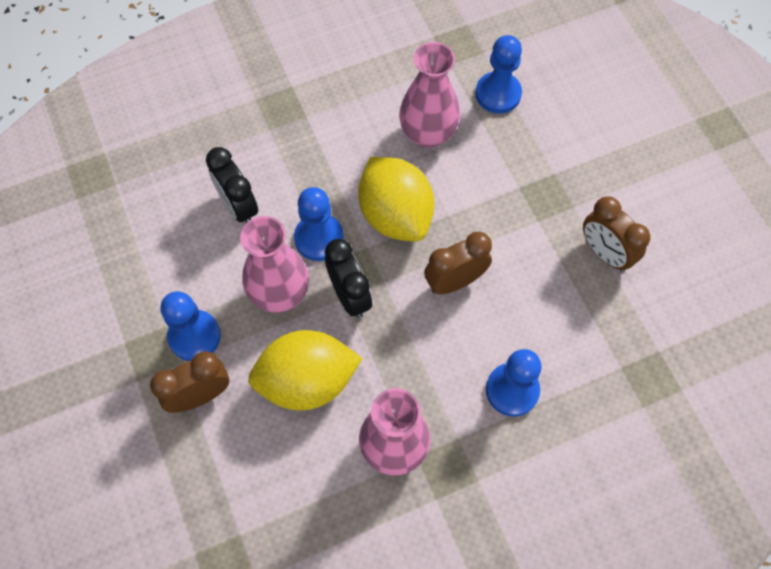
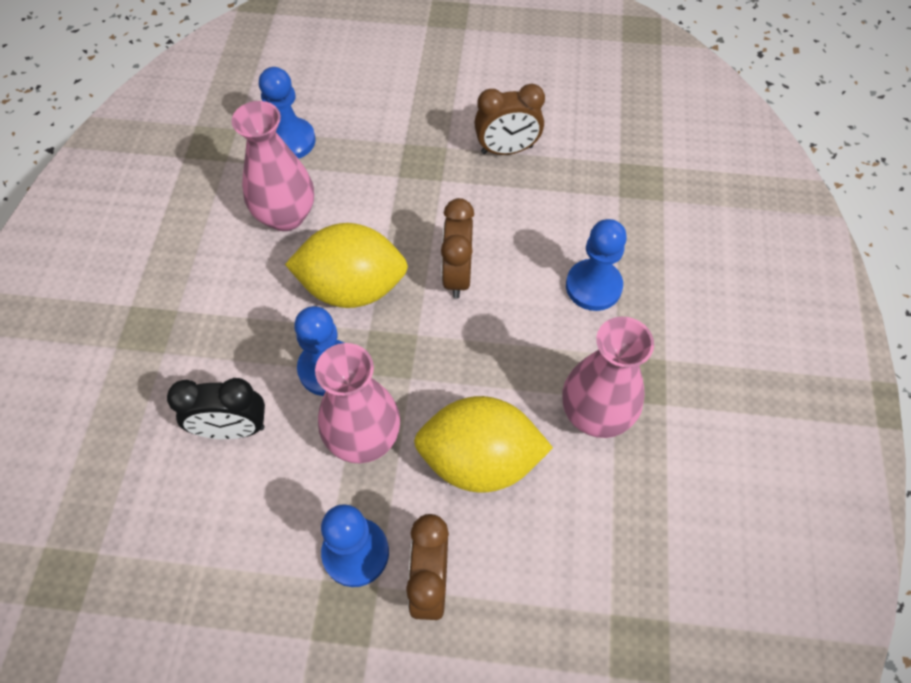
camera: 60 degrees left, 5 degrees down
(307, 381) = (480, 460): yellow lemon -> yellow lemon turned 75 degrees clockwise
(349, 296) = (411, 373): black clock -> none

